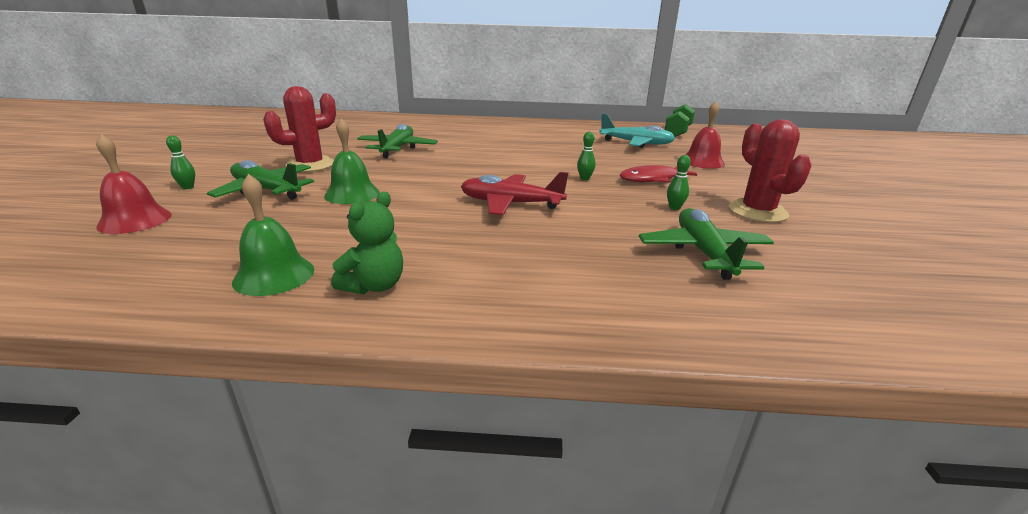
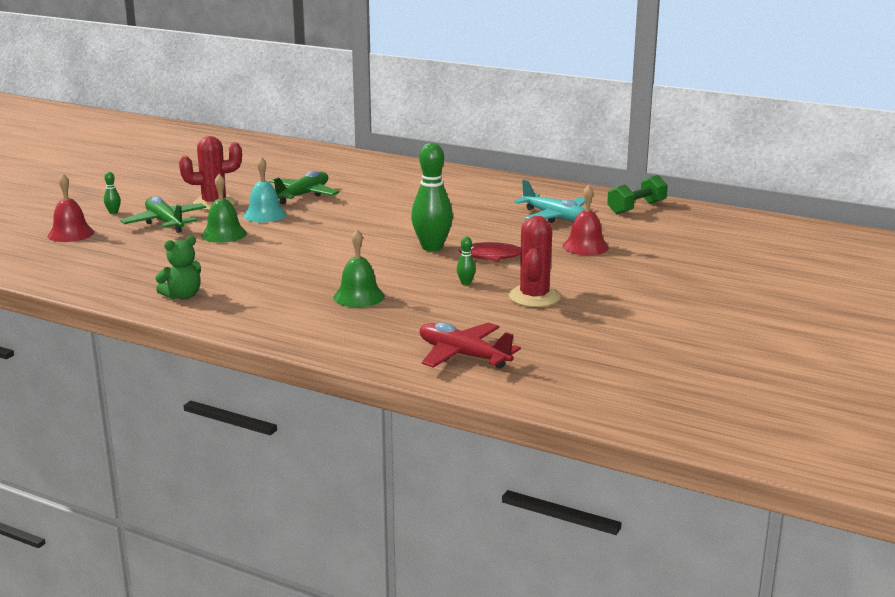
camera: 25 degrees right, 5 degrees down
(274, 275) = (132, 281): green bell -> green bell (359, 297)
(378, 169) = (265, 215): none -> turquoise bell
(511, 204) = (335, 260): red plane -> red plane (463, 355)
(584, 178) = (432, 247): green bowling pin -> green bowling pin, size x2.34
(703, 252) = (424, 315): green plane -> none

